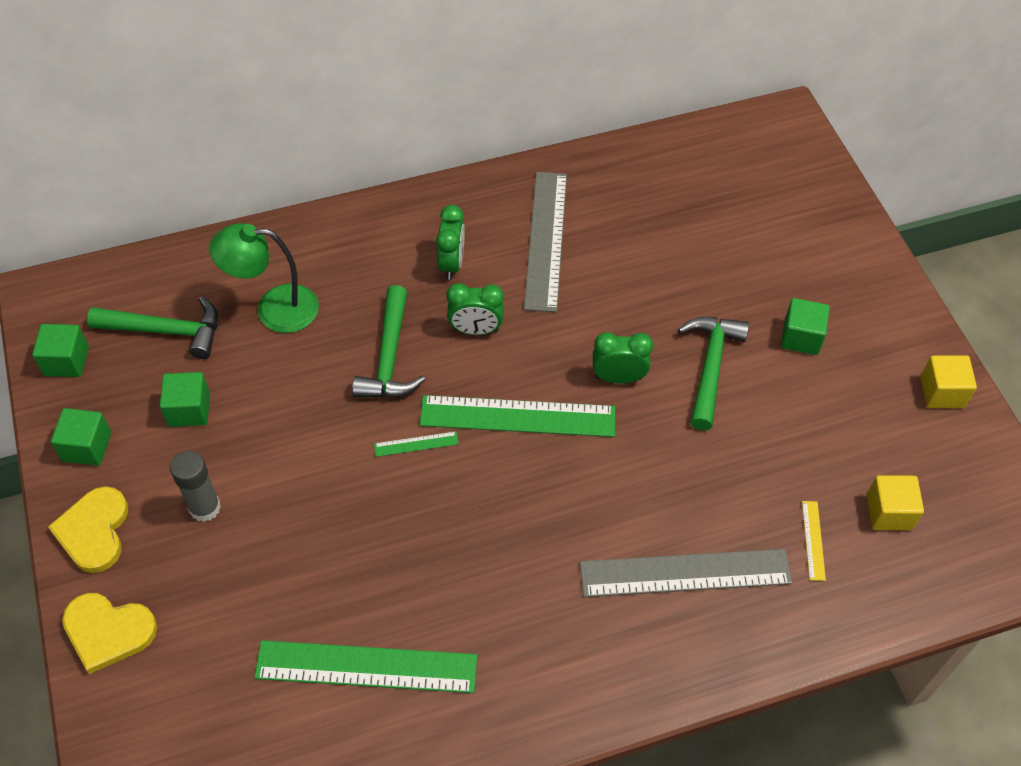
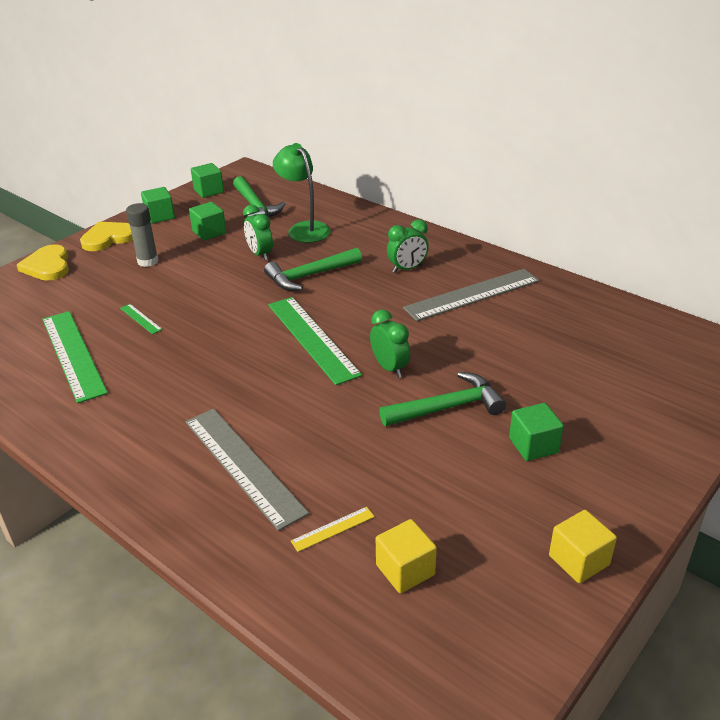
camera: 60 degrees right, 20 degrees down
(416, 444) = (253, 309): green ruler -> green ruler (140, 319)
(475, 330) = (365, 297): green clock -> green clock (260, 254)

